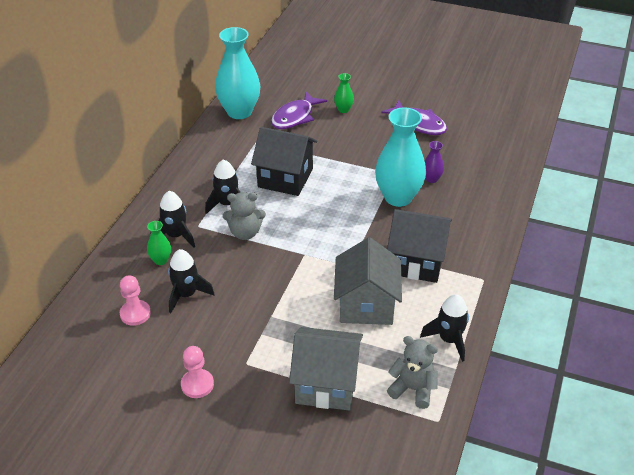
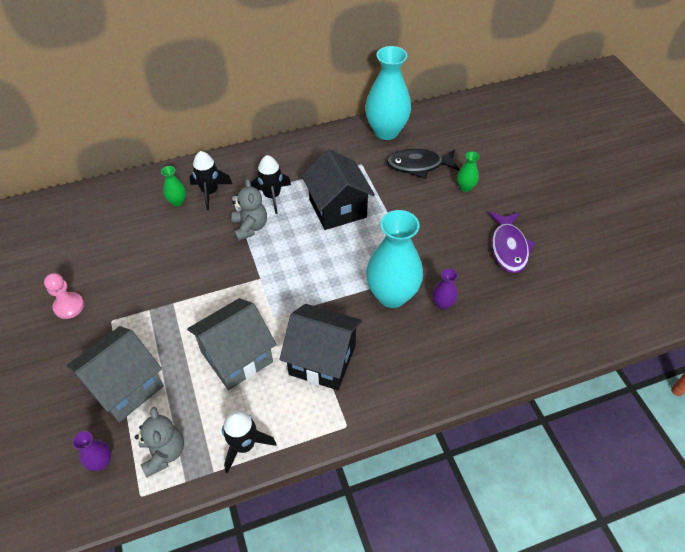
camera: 50 degrees right, 10 degrees up
(135, 314) = (112, 225): pink pawn -> none
(186, 294) = (154, 239): black rocket -> none
(245, 233) = (250, 227): grey teddy bear -> grey teddy bear turned 150 degrees counterclockwise
(295, 117) = (418, 165): purple fish -> black fish
(326, 384) = (126, 386): grey house -> grey house turned 75 degrees clockwise
(385, 432) = (101, 462): none -> purple vase
(416, 261) = (322, 359): black house -> black house turned 45 degrees counterclockwise

